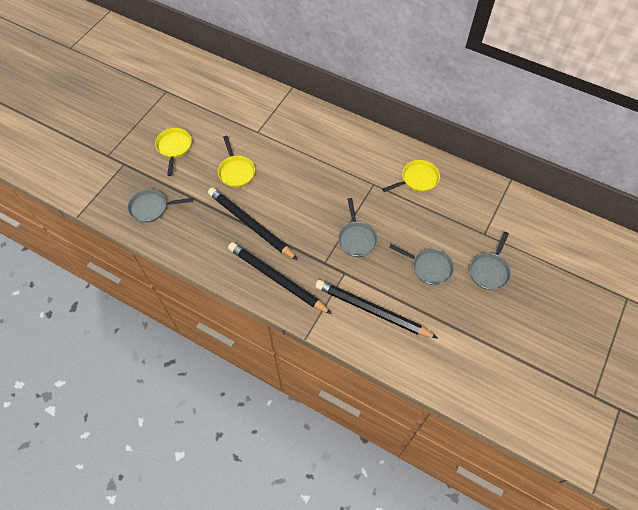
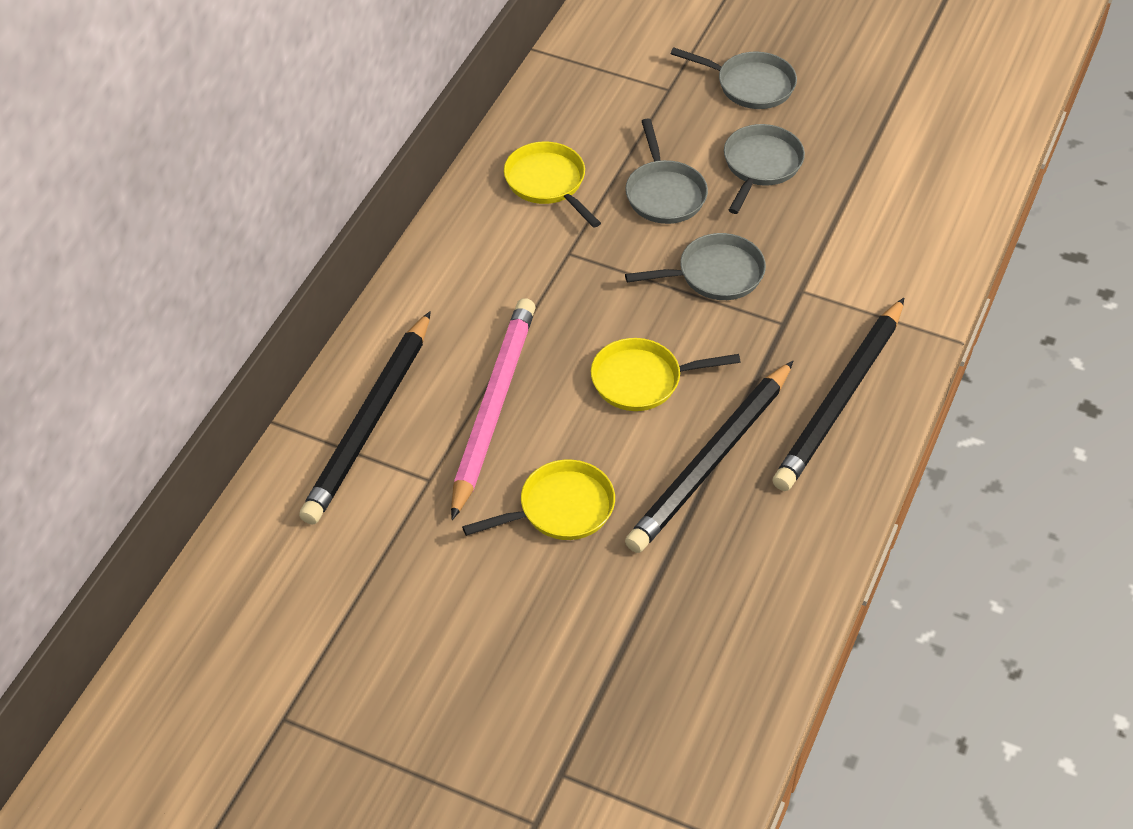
camera: 95 degrees left, 10 degrees down
(151, 208) = (696, 675): grey pan -> grey pan (664, 193)
(174, 148) = (495, 659): yellow pan -> yellow pan (642, 380)
(289, 153) = (493, 407): none -> pink pencil
(372, 310) = (875, 245): black pencil -> black pencil (369, 422)

